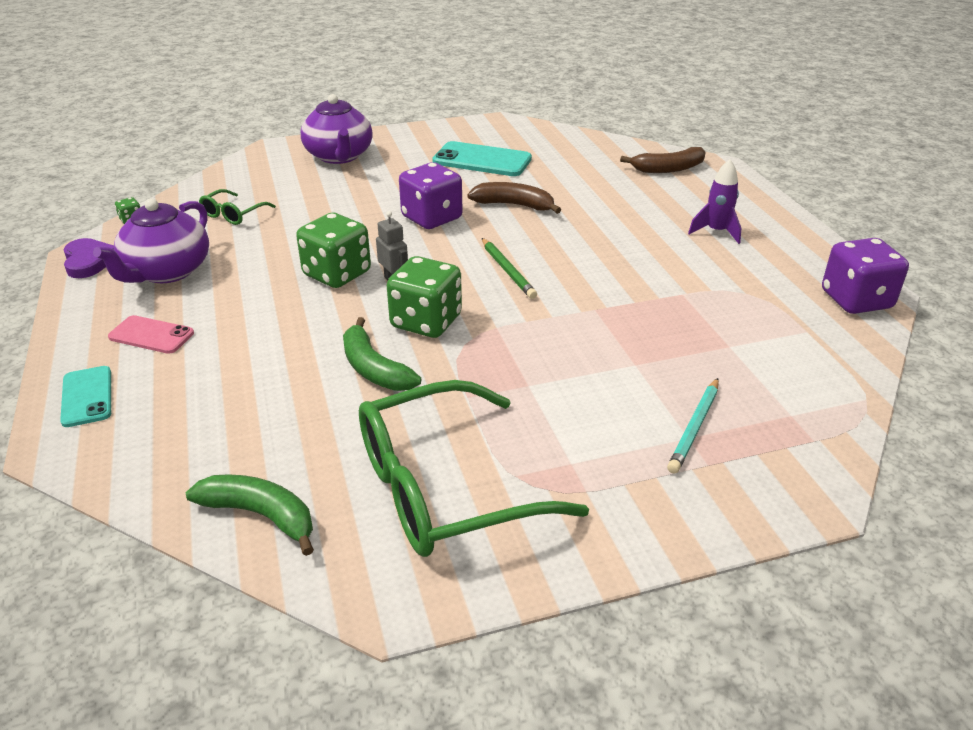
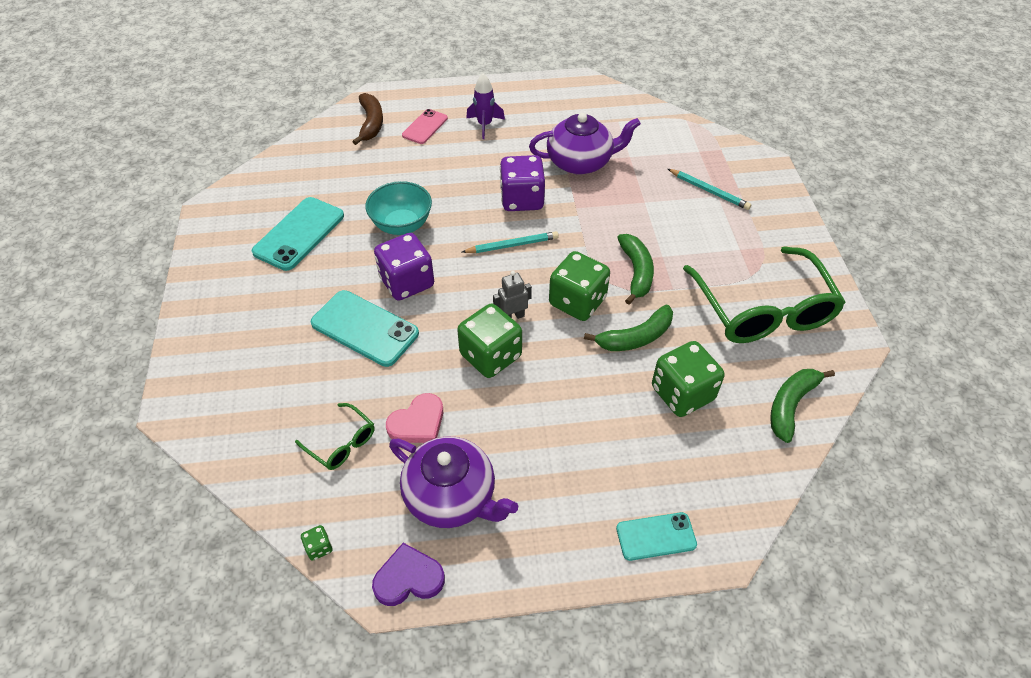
camera: 80 degrees left, 15 degrees up
(151, 335) = (567, 496): pink phone -> pink phone (425, 127)
(252, 245) = (418, 423): none -> pink heart
(284, 410) = (682, 393): none -> green dice
(339, 156) = (233, 346): purple teapot -> purple teapot (580, 162)
(367, 206) = (365, 328): none -> turquoise phone
(489, 363) = (636, 272): none -> green banana
(507, 271) = (512, 245): green pencil -> turquoise pencil
(514, 205) = (402, 225): brown banana -> turquoise bowl
(856, 300) = (587, 91): purple dice -> purple dice (522, 199)

